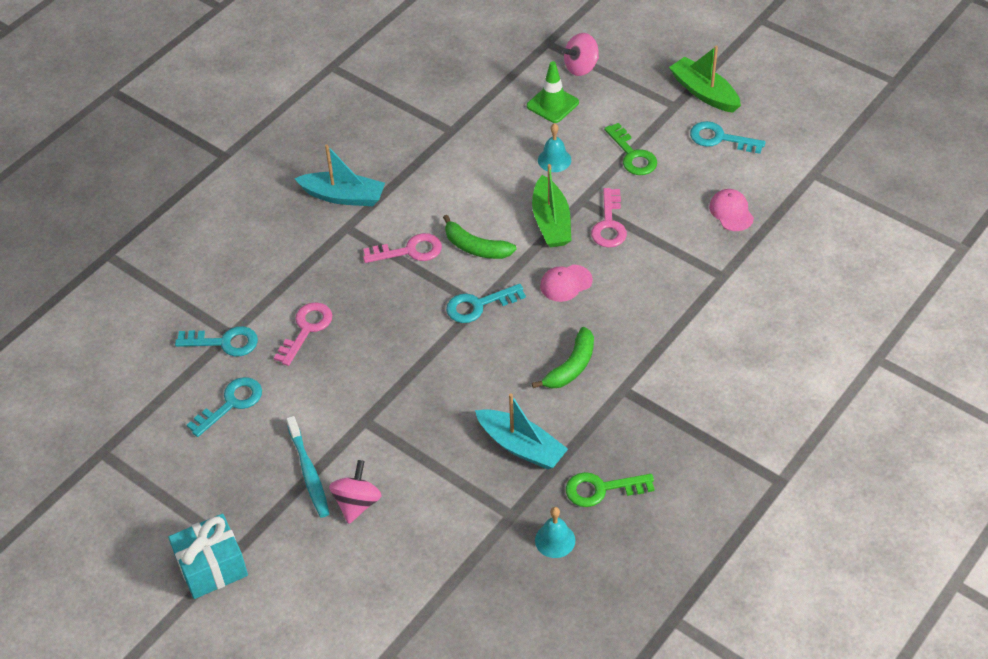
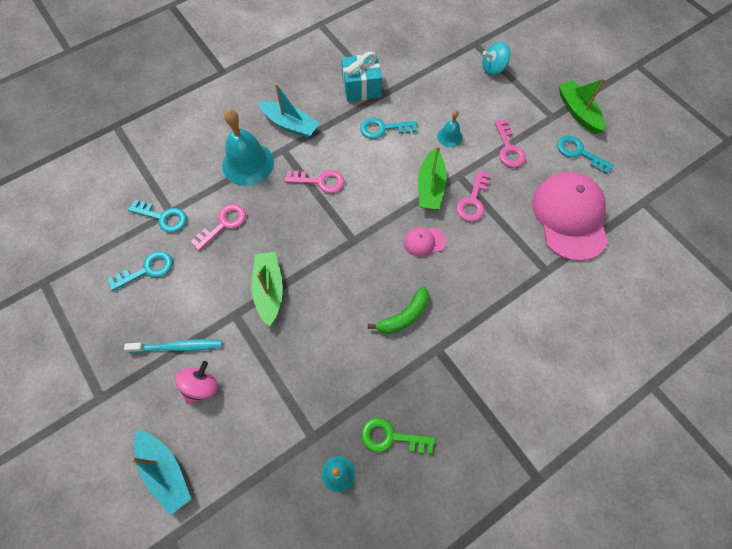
camera: 15 degrees right, 15 degrees up
(212, 567) = (75, 408): turquoise gift -> turquoise gift (361, 87)
(307, 254) = (248, 163): none -> turquoise bell
(309, 472) = (178, 346): turquoise toothbrush -> turquoise toothbrush turned 90 degrees counterclockwise
(396, 384) = (269, 290): none -> green boat
(476, 247) = (368, 192): green banana -> none
(478, 305) = (353, 241): turquoise key -> turquoise key (383, 128)
(521, 446) = (342, 376): turquoise boat -> turquoise boat (165, 471)
(552, 104) = (463, 92): green traffic cone -> none
(581, 67) = (493, 68): pink spinning top -> turquoise spinning top
(632, 155) = (508, 148): green key -> pink key
(731, 212) = (569, 217): pink cap -> pink cap, size x2.31

